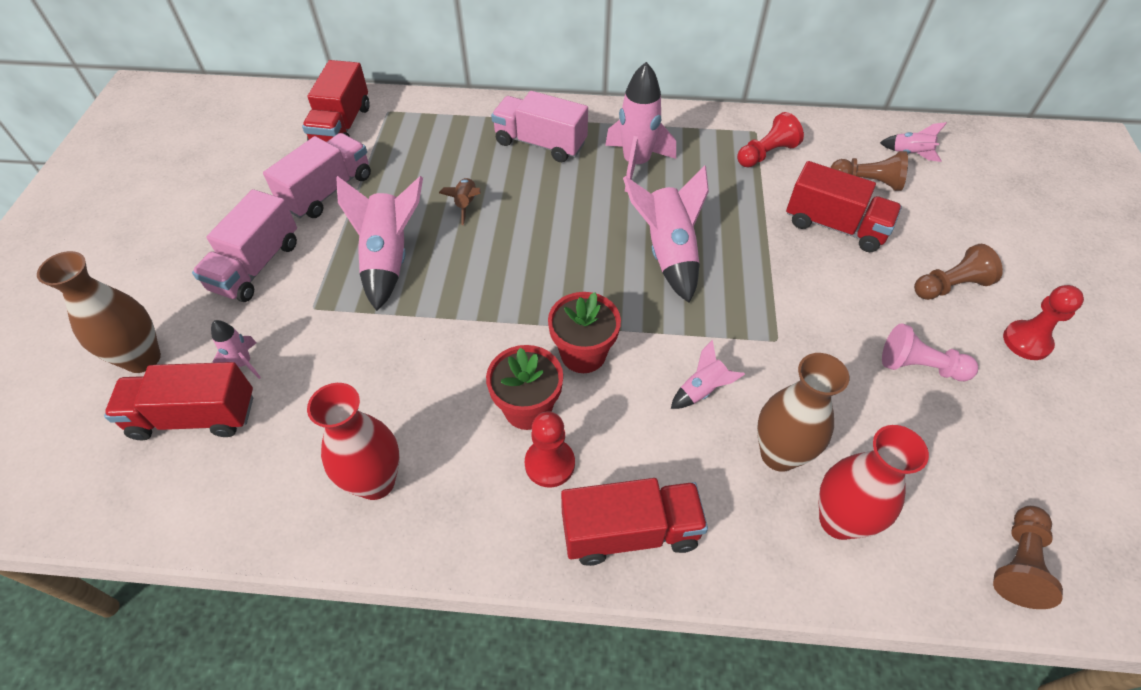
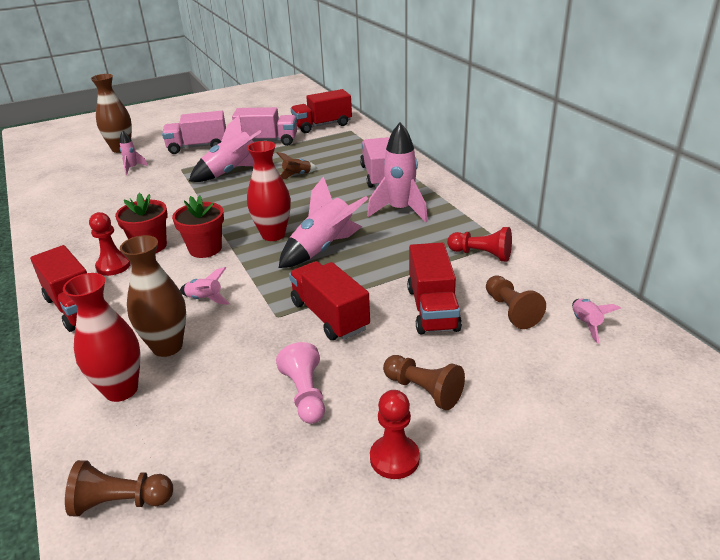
camera: 60 degrees right, 20 degrees down
(194, 416) = (94, 171): red truck -> red truck (329, 316)
(376, 482) = (77, 224): red vase -> red vase (273, 235)

